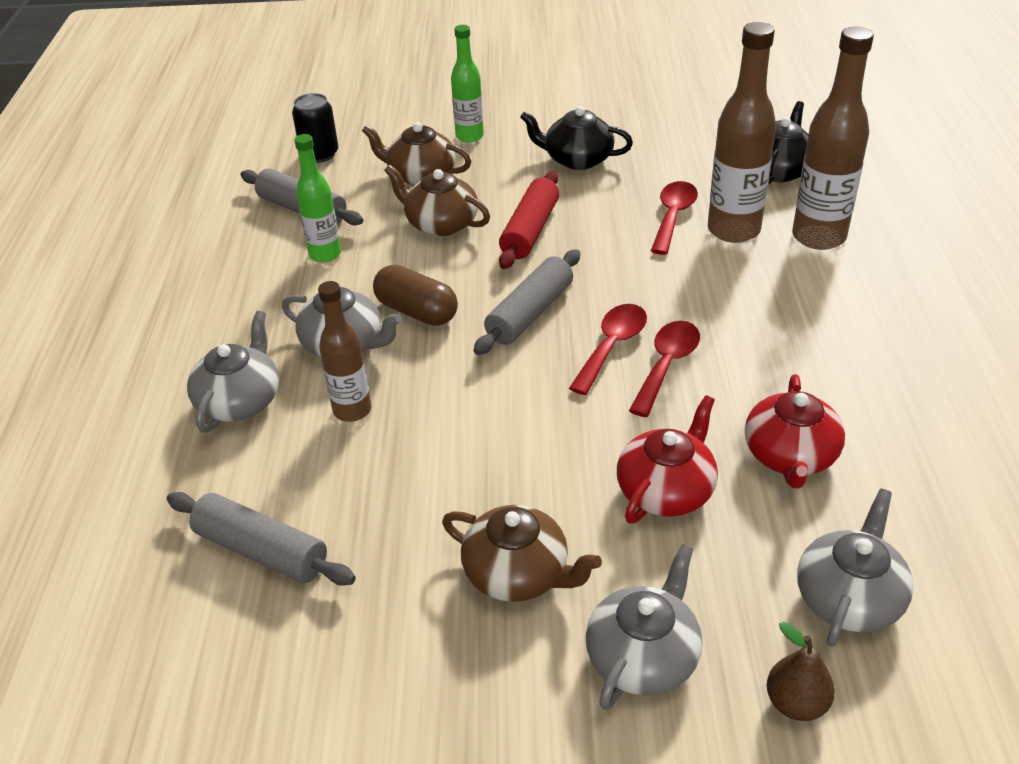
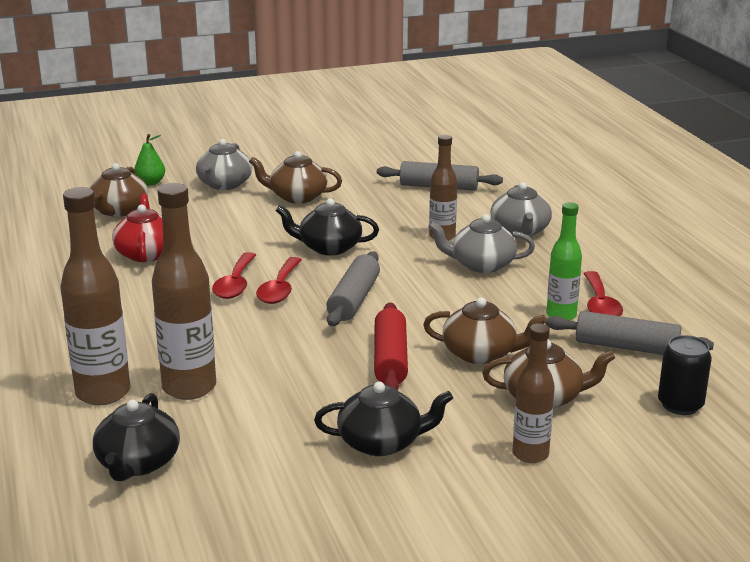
camera: 160 degrees right, 15 degrees down
(417, 311) = (445, 289): brown capsule -> none
(469, 136) = (530, 454): green bottle -> brown bottle
(520, 417) = (329, 247): none -> black teapot
(666, 490) = (223, 231): red teapot -> none
(673, 216) = (253, 392): red spoon -> red spoon (600, 305)
(796, 703) = (150, 183): brown pear -> green pear
(849, 598) = (119, 210): grey teapot -> brown teapot

